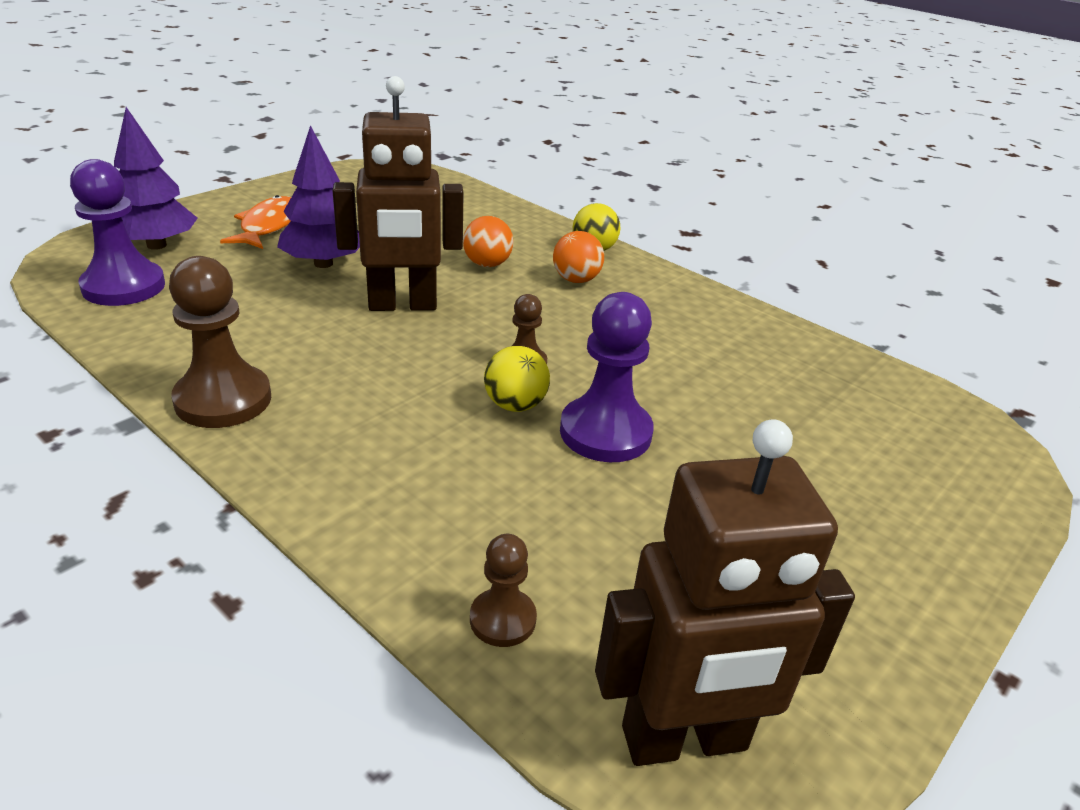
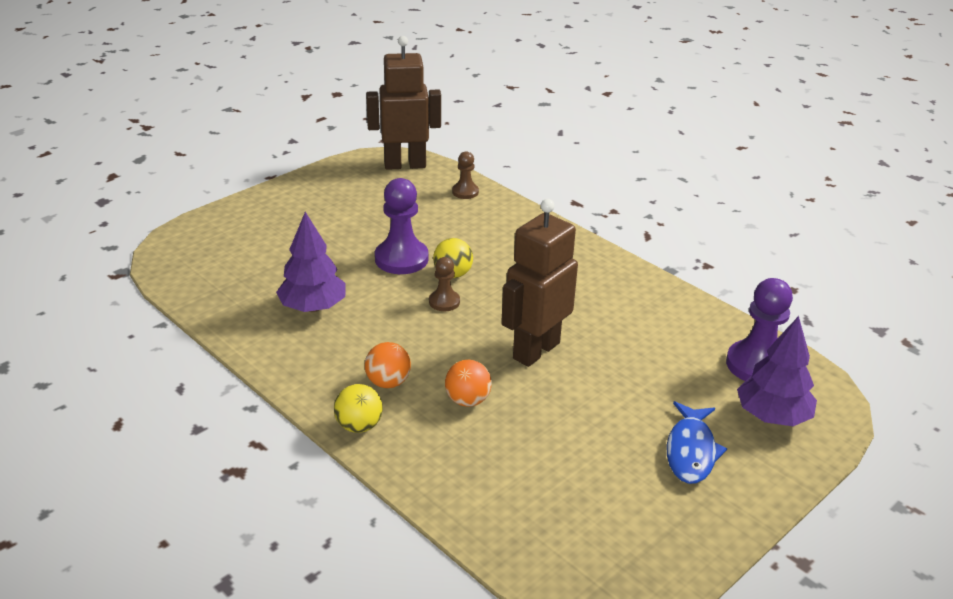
camera: 175 degrees left, 0 degrees up
(223, 400) = (626, 277): brown pawn -> none
(268, 226) = (691, 451): orange fish -> blue fish
(323, 263) = (614, 396): purple tree -> purple tree (313, 307)
(402, 305) = (535, 350): brown robot -> brown robot turned 45 degrees counterclockwise

